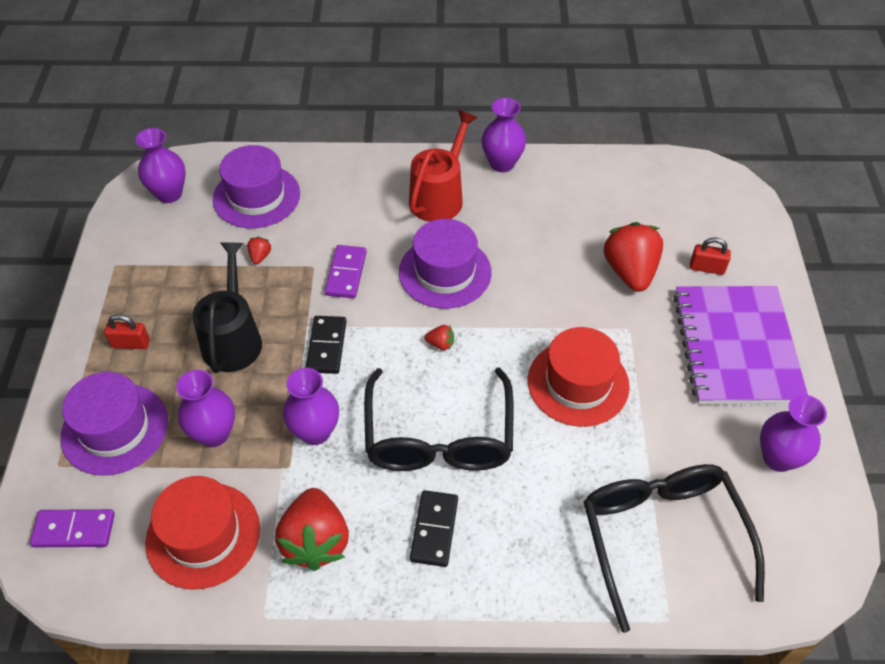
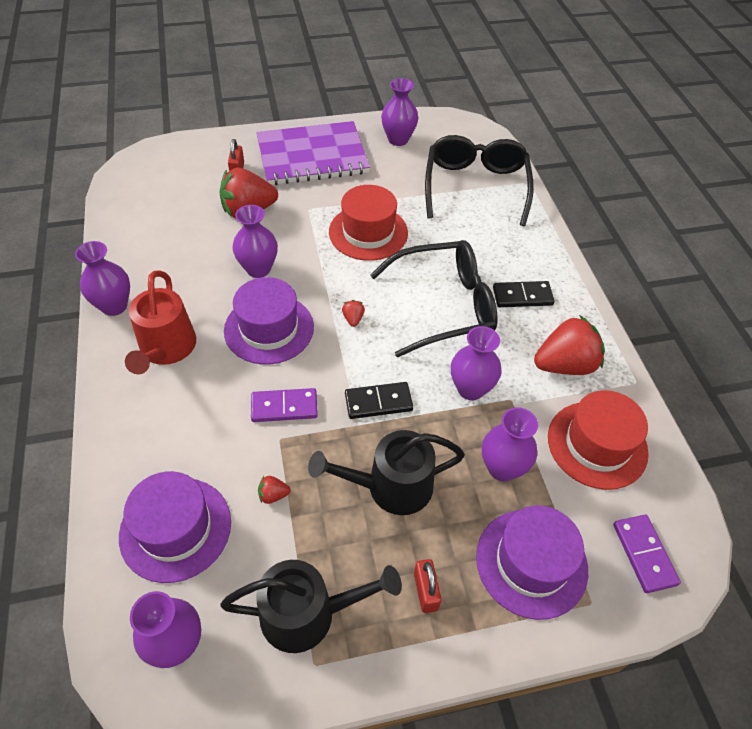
camera: 105 degrees left, 0 degrees up
(152, 266) = (307, 614): none -> black watering can
(439, 197) = (166, 349): red watering can -> red watering can turned 105 degrees counterclockwise
(532, 272) = (258, 269): none -> purple vase
(661, 536) = (475, 186): black glasses -> black glasses turned 120 degrees clockwise

